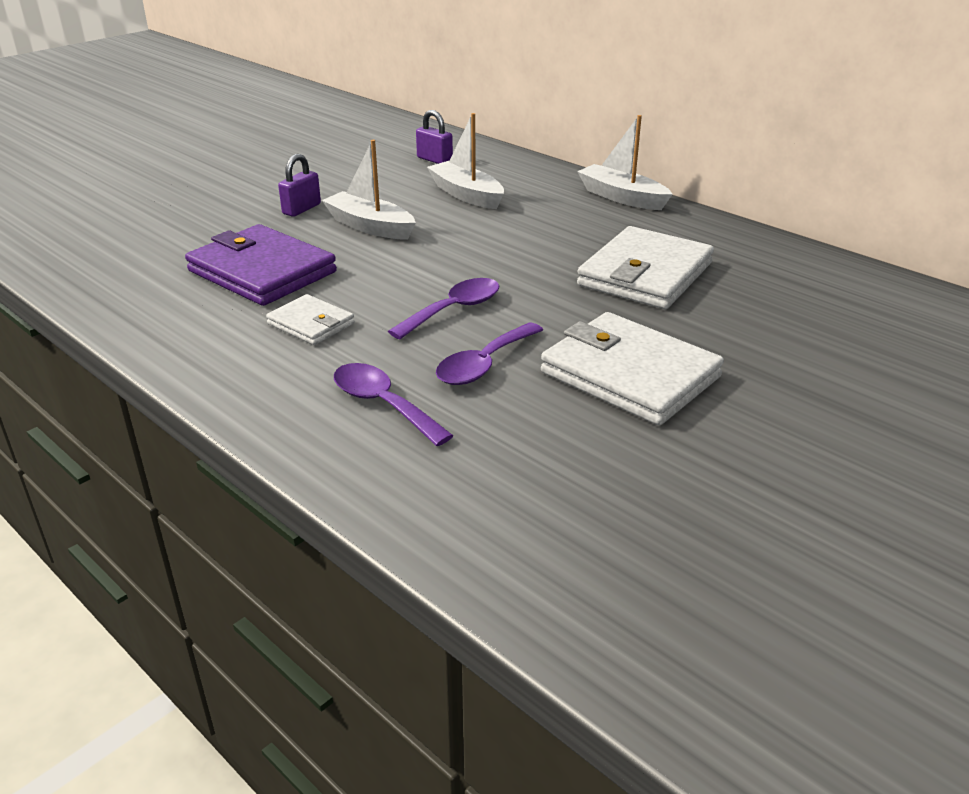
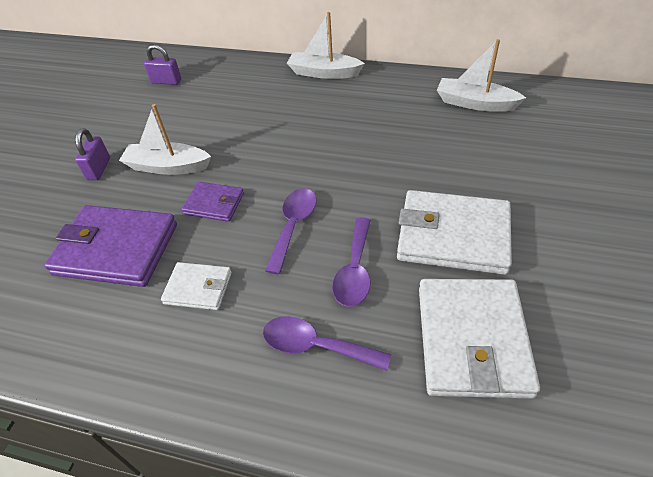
camera: 25 degrees left, 15 degrees up
(388, 268) = (214, 204): none -> purple wallet
(466, 195) = (216, 108): white boat -> white boat (475, 103)
(645, 274) = (392, 138): white wallet -> white wallet (472, 339)

